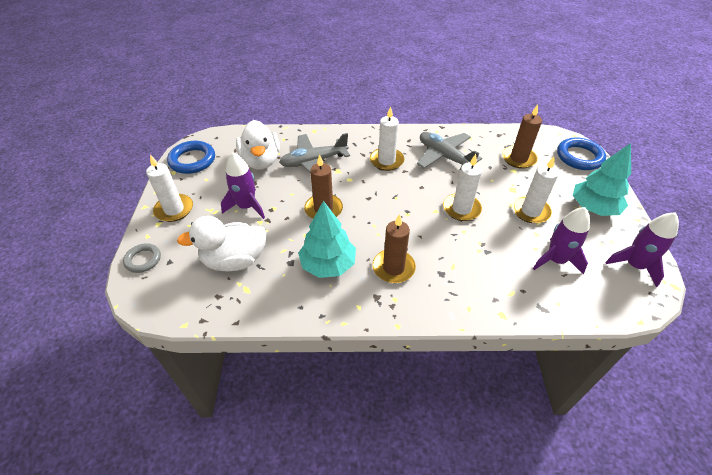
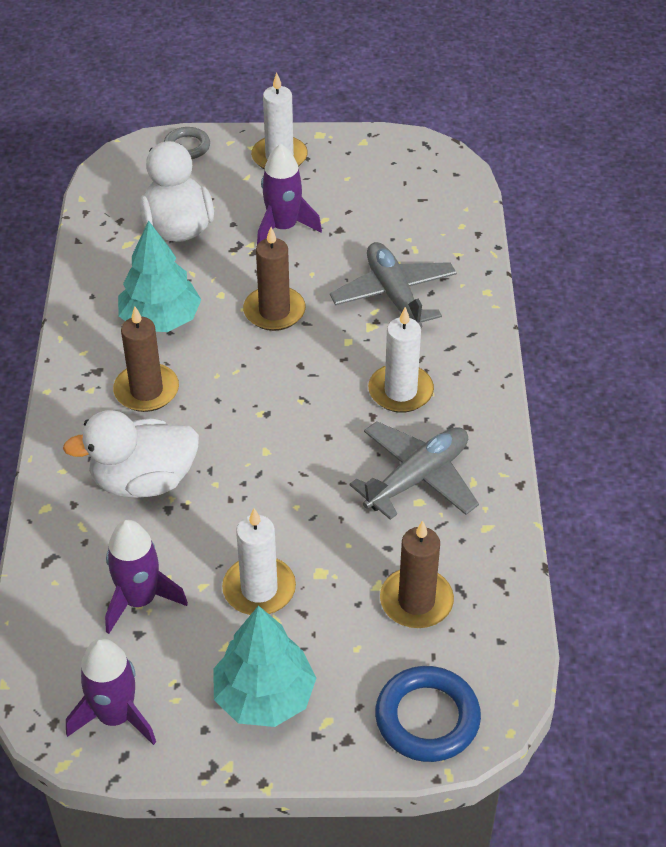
camera: 90 degrees right, 0 degrees up
(192, 160) = (392, 157): blue ring -> none
(261, 161) = (393, 232): white duck -> white duck (143, 480)
(461, 209) = (269, 487): white candle -> none

